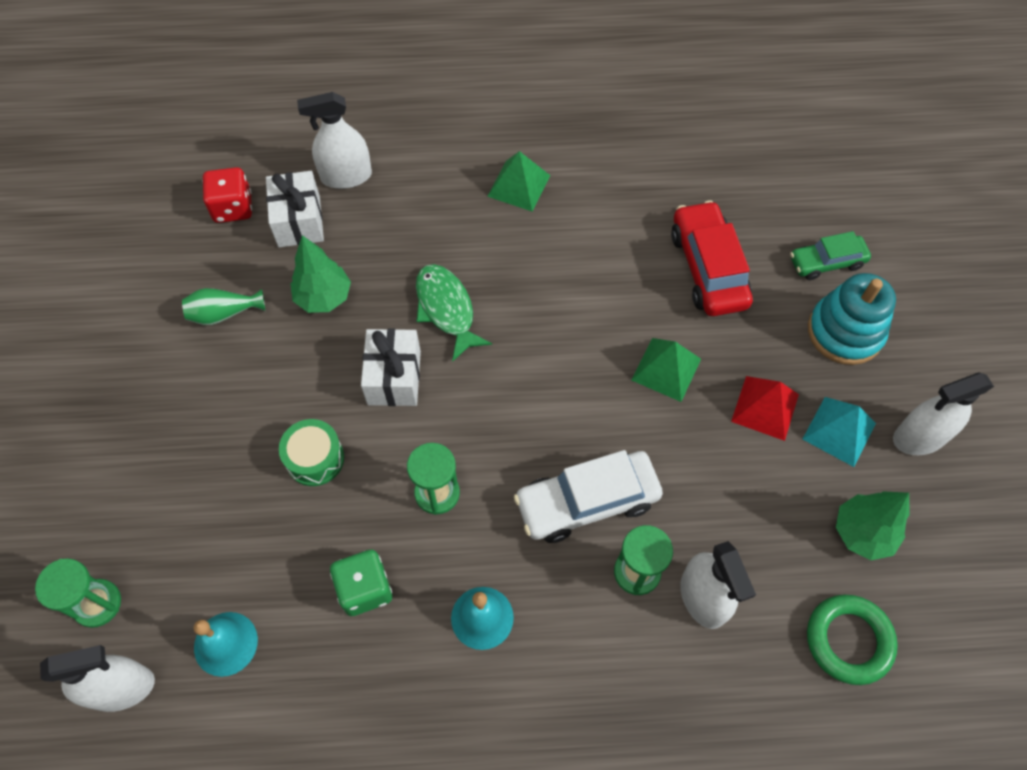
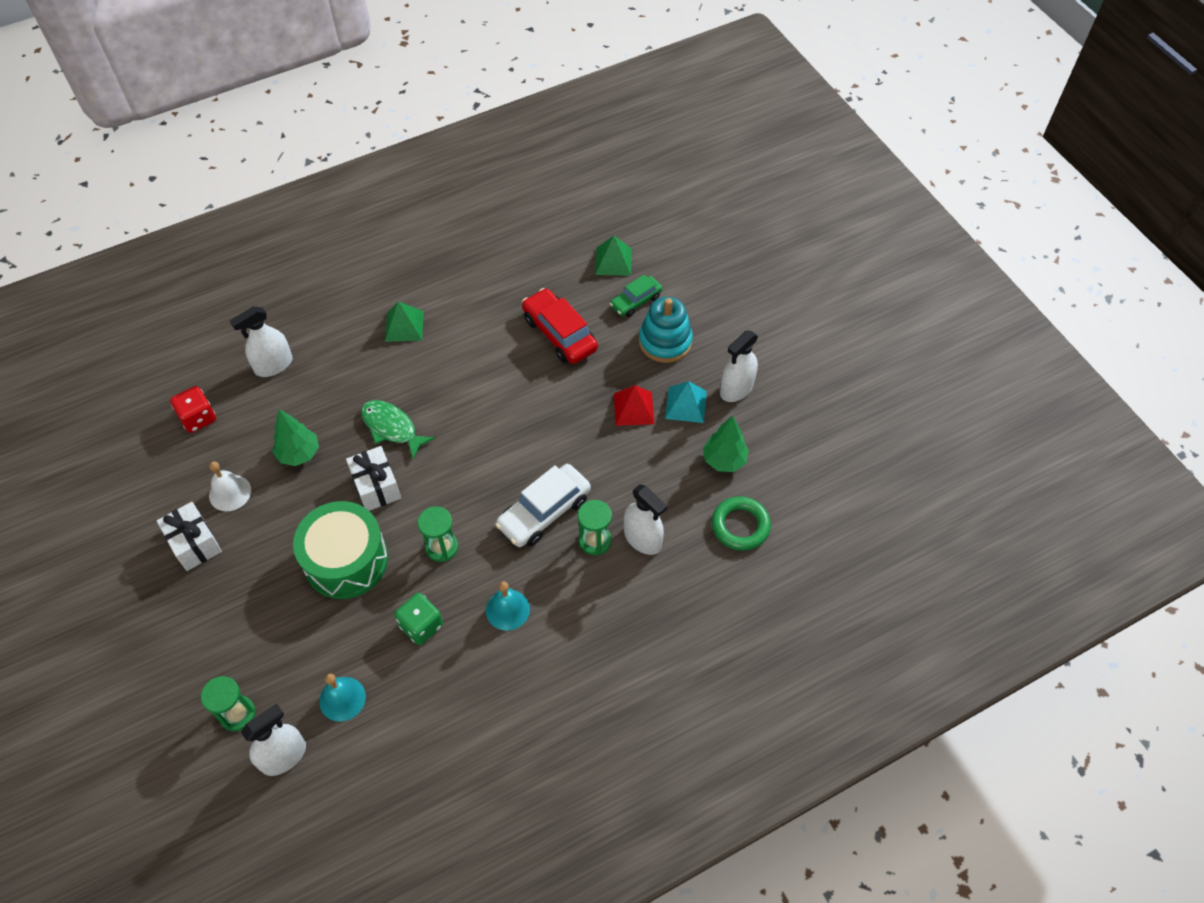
camera: 25 degrees left, 5 degrees down
(224, 314) = (230, 493): green vase -> white bell
(299, 221) = (254, 409): white gift -> white gift (194, 544)
(315, 458) = (346, 560): green drum -> green drum, size x1.94
(666, 369) = (559, 409): green pyramid -> green pyramid (613, 261)

